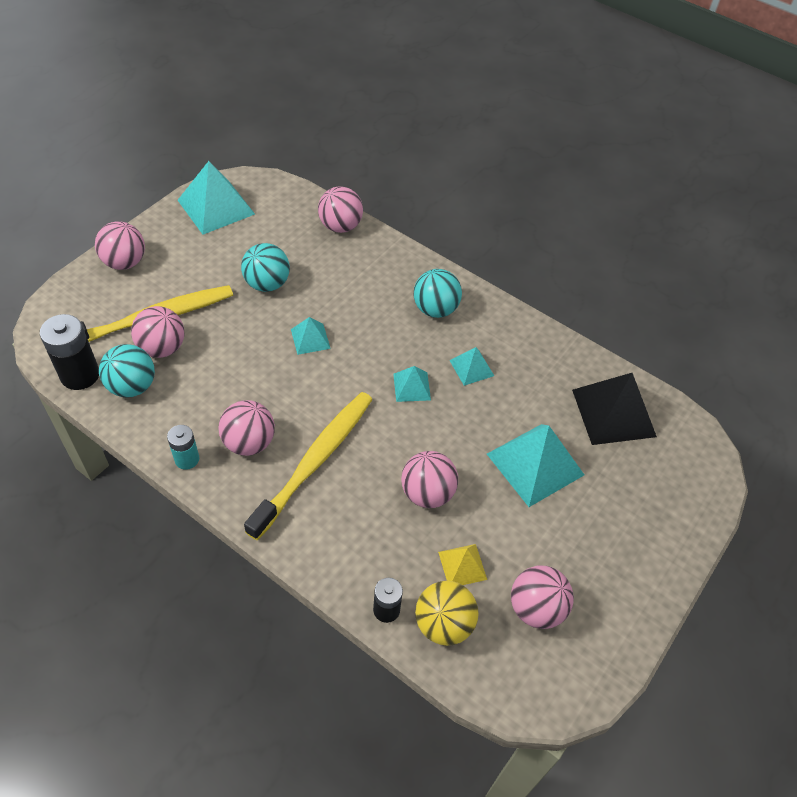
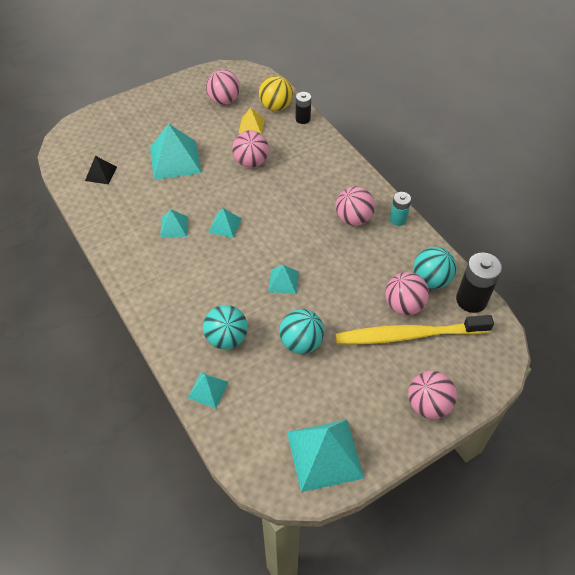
camera: 155 degrees left, 0 degrees up
(315, 461) = (313, 196): yellow toothbrush -> none
(340, 226) = (208, 390): pink ball -> turquoise pyramid
(435, 309) = (171, 279): turquoise ball -> turquoise ball (226, 338)
(613, 413) = (101, 173): black pyramid -> black pyramid, size x0.52

